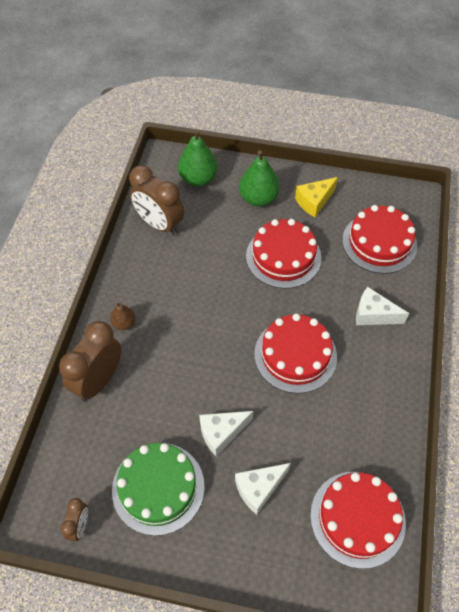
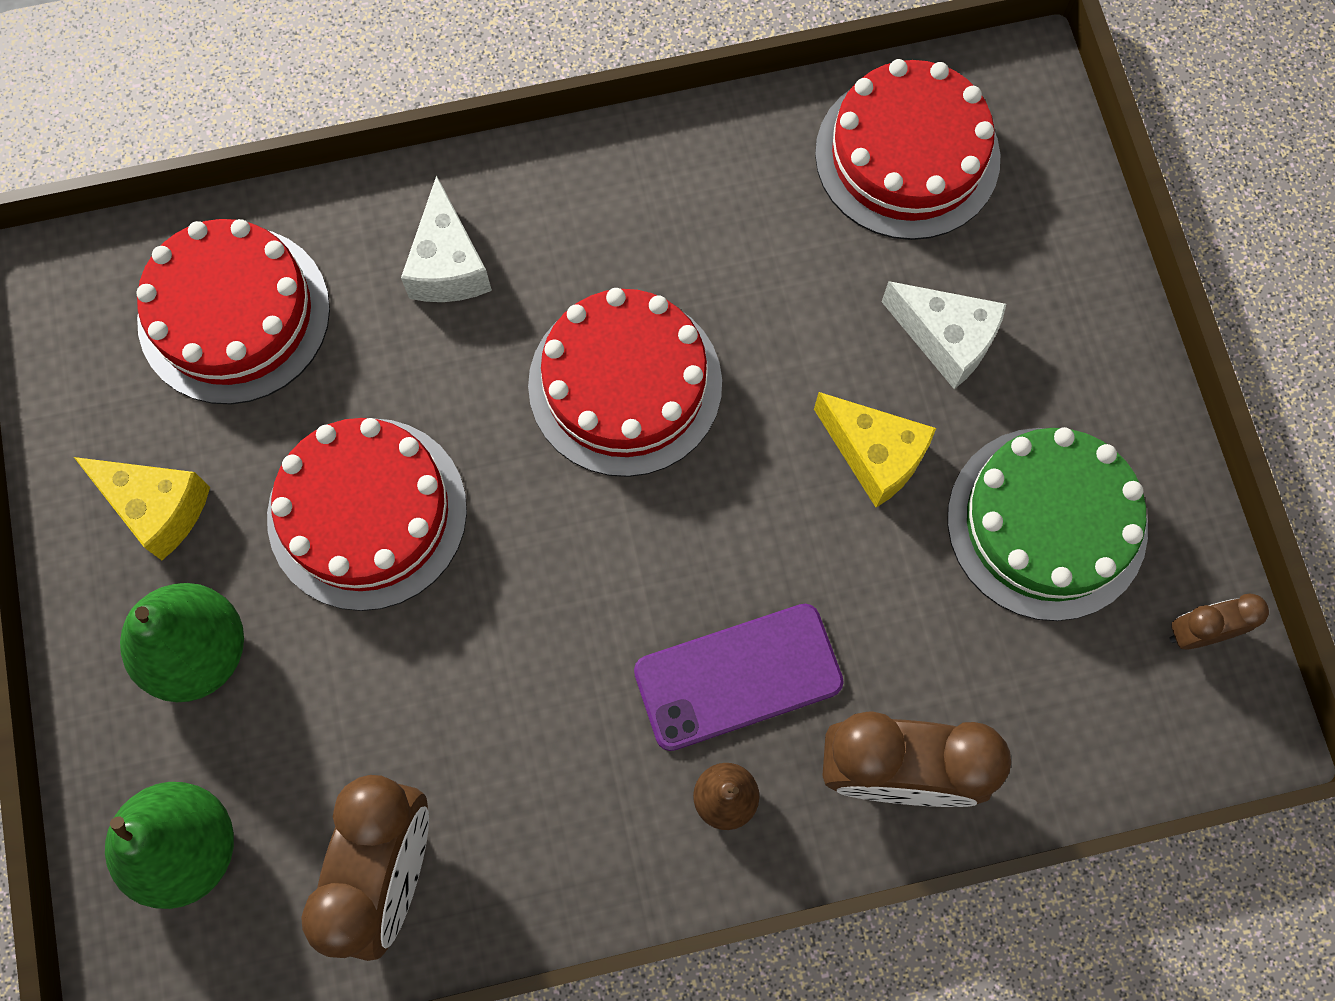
camera: 115 degrees left, 15 degrees up
(162, 345) = (738, 677): none -> purple phone
(221, 433) = (874, 455): white cheese -> yellow cheese

